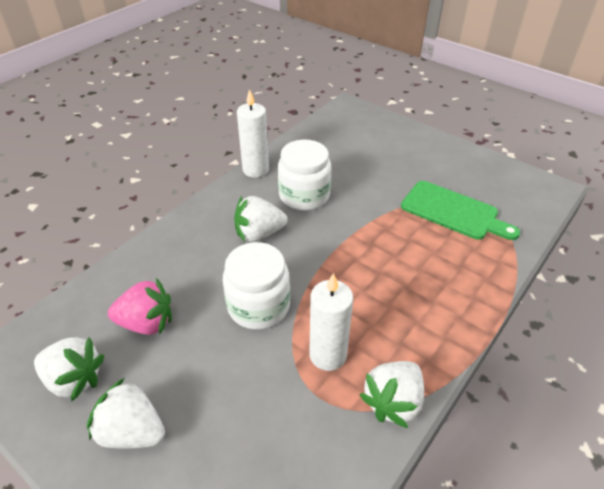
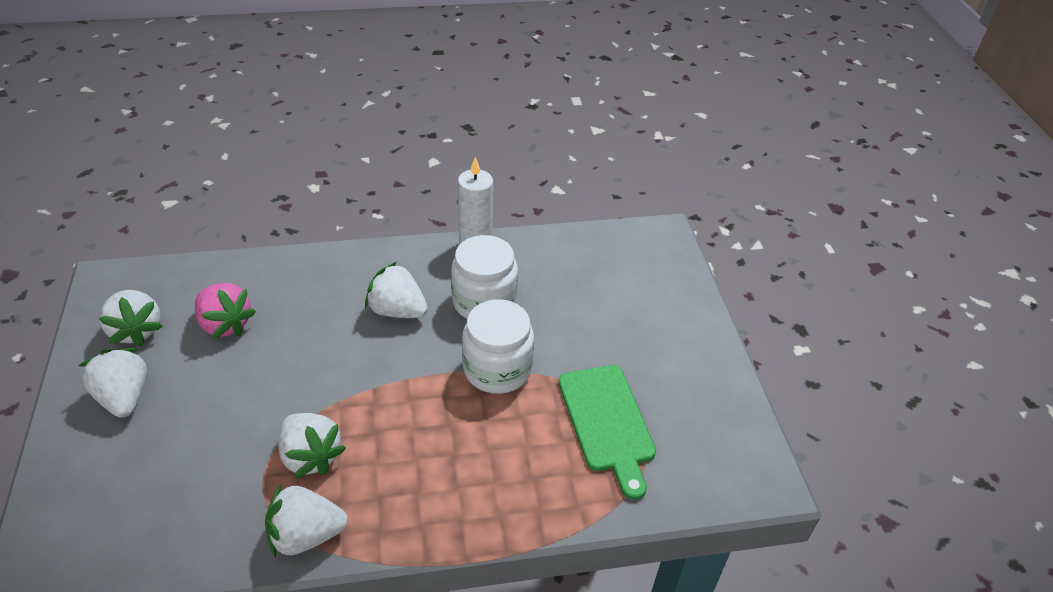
camera: 40 degrees right, 0 degrees up
(258, 306) = (315, 374): white jar -> white jar (497, 369)
(328, 355) = (311, 456): white candle -> white strawberry

